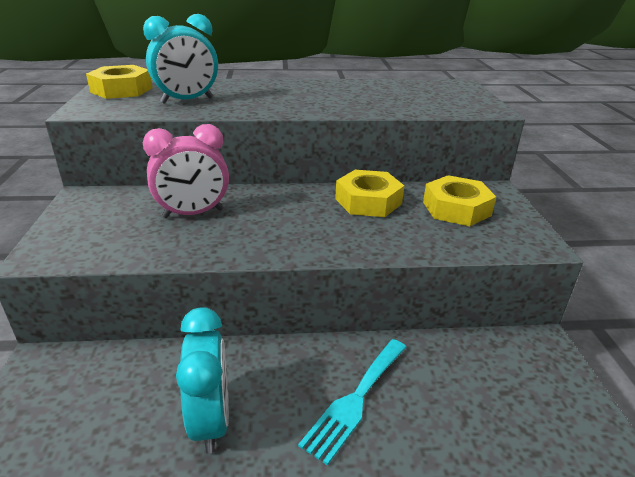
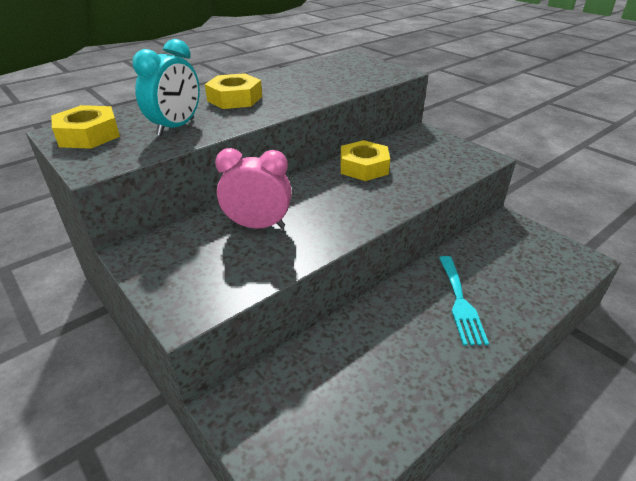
camera: 35 degrees left, 5 degrees up
(193, 213) = (257, 226): pink clock -> pink clock turned 120 degrees counterclockwise
(211, 420) = (400, 363): turquoise clock -> none
(456, 208) = (420, 152): yellow nut -> yellow nut (235, 98)

